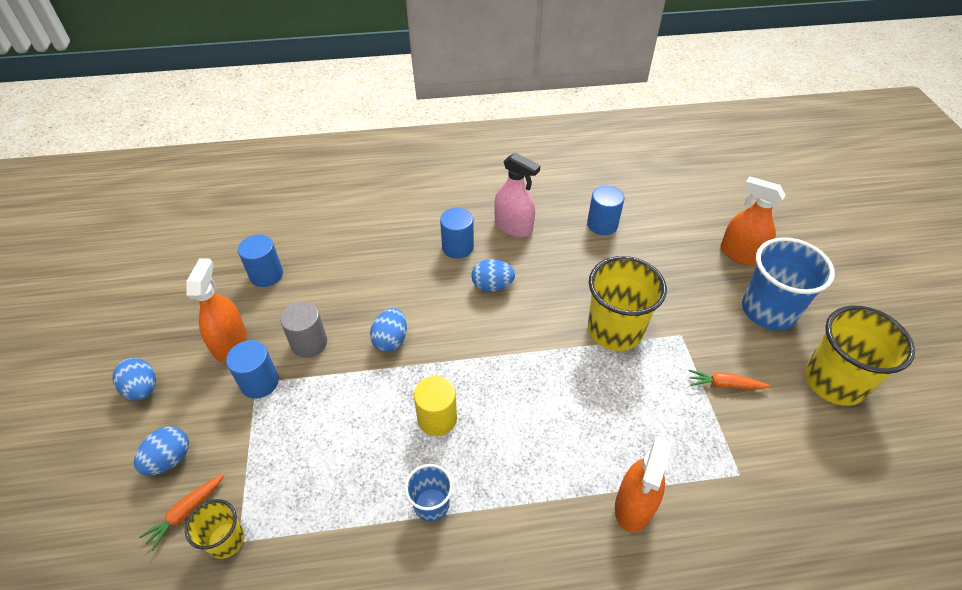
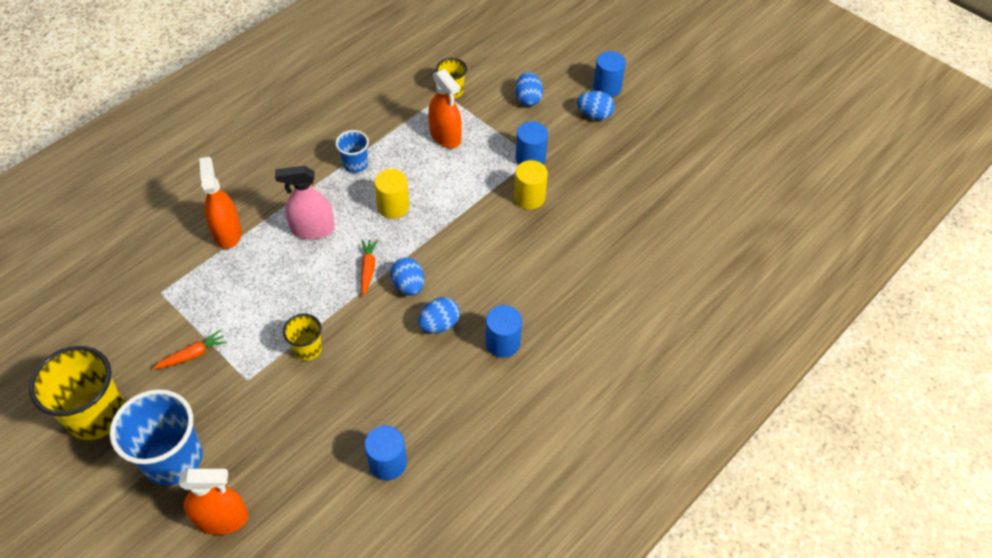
camera: 140 degrees right, 5 degrees up
(186, 512) = (487, 88): orange carrot -> orange carrot (368, 269)
(230, 343) = (581, 166): orange spray bottle -> orange spray bottle (445, 136)
(266, 275) = (623, 221): blue cylinder -> blue cylinder (607, 88)
(309, 343) = (529, 197): grey cylinder -> yellow cylinder
(391, 340) = (475, 234): blue egg -> blue egg (408, 285)
(513, 227) = (472, 400): pink spray bottle -> pink spray bottle (312, 229)
(615, 330) = (307, 349): yellow cup -> yellow cup, size x0.53

